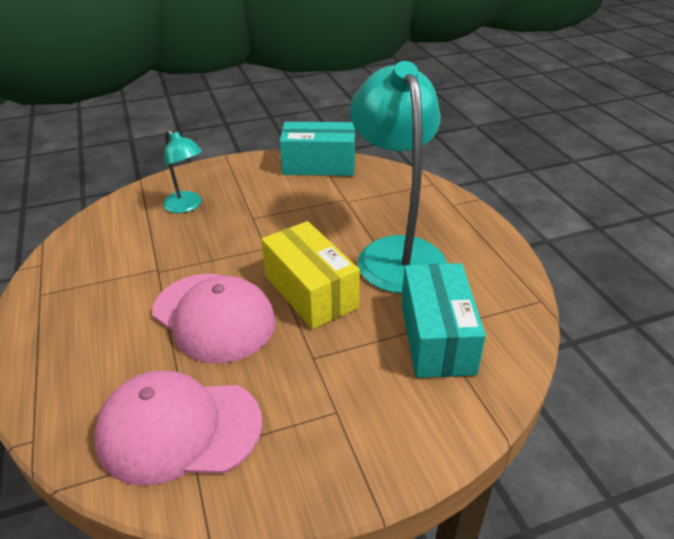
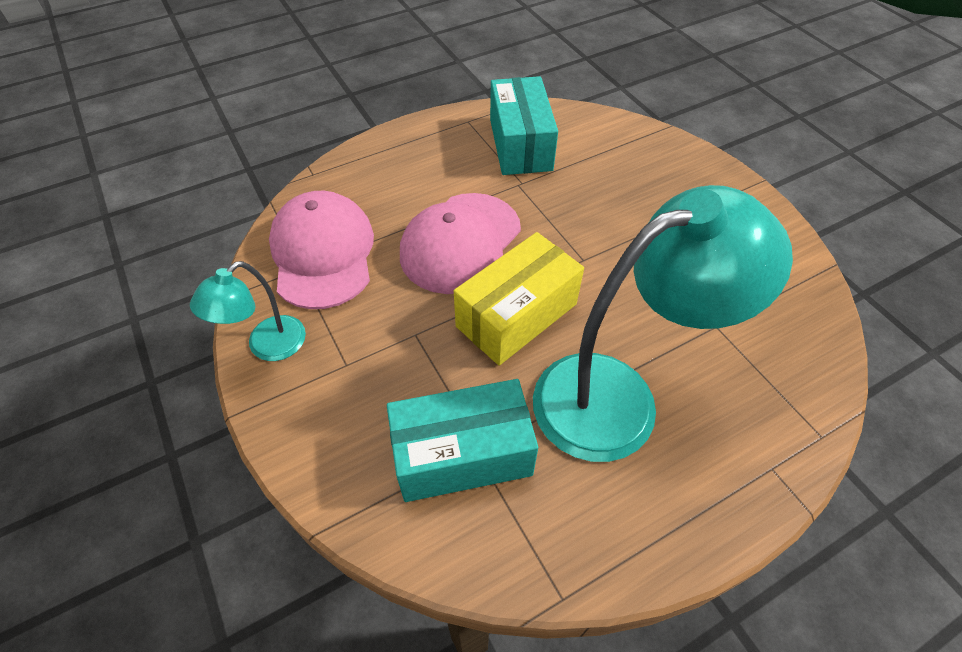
camera: 80 degrees right, 15 degrees up
(187, 206) = (636, 175): turquoise lamp -> turquoise lamp (268, 347)
(319, 165) = (794, 280): turquoise box -> turquoise box (520, 144)

